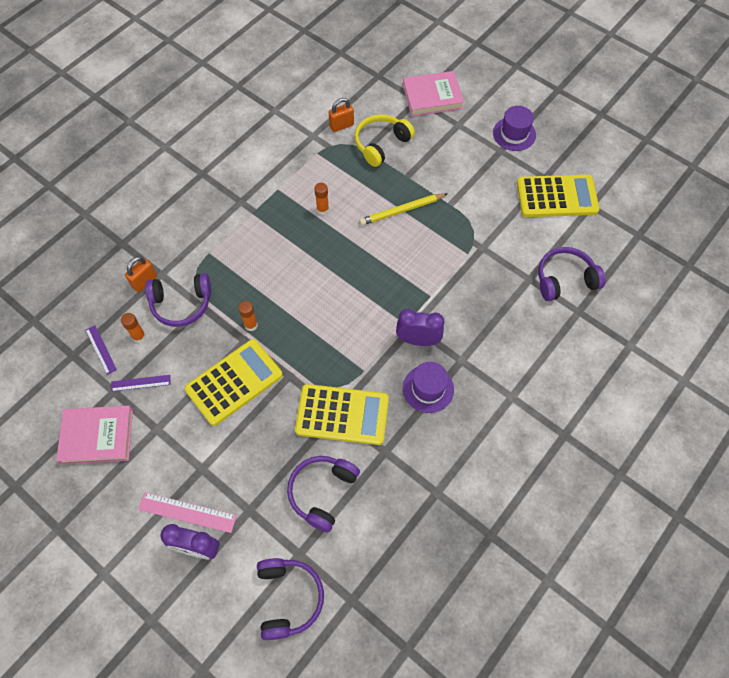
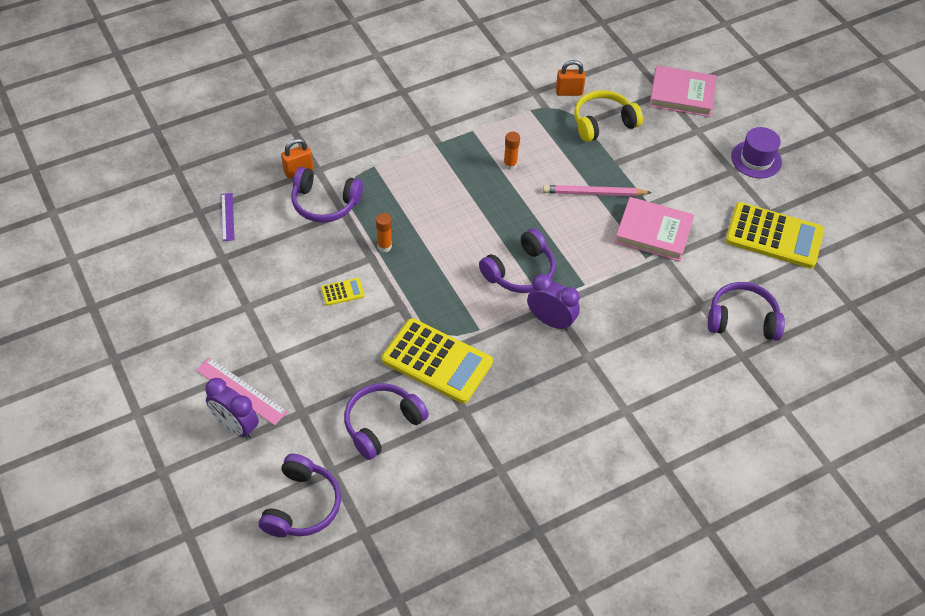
camera: 20 degrees right, 10 degrees down
(97, 436) = (188, 292): pink book -> pink book (653, 232)
(139, 336) = (269, 218): orange glue stick -> none
(141, 383) = (251, 260): purple ruler -> none
(234, 382) = (342, 292): yellow calculator -> yellow calculator, size x0.42
(374, 305) = (520, 272): none -> purple headphones
(402, 211) = (594, 193): yellow pencil -> pink pencil
(428, 389) = (538, 370): purple hat -> none

